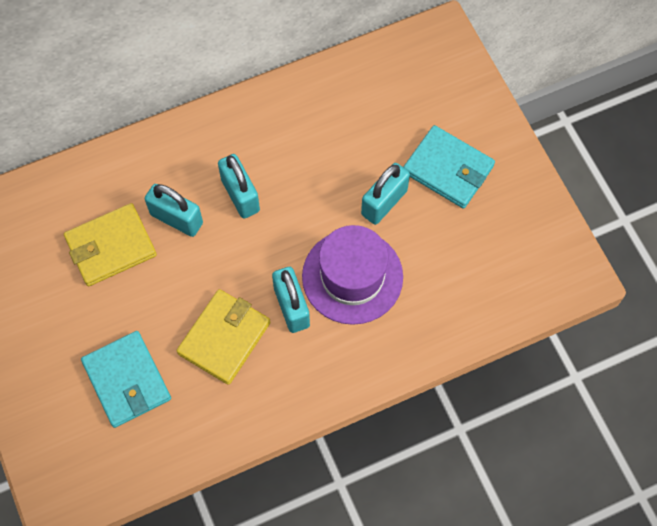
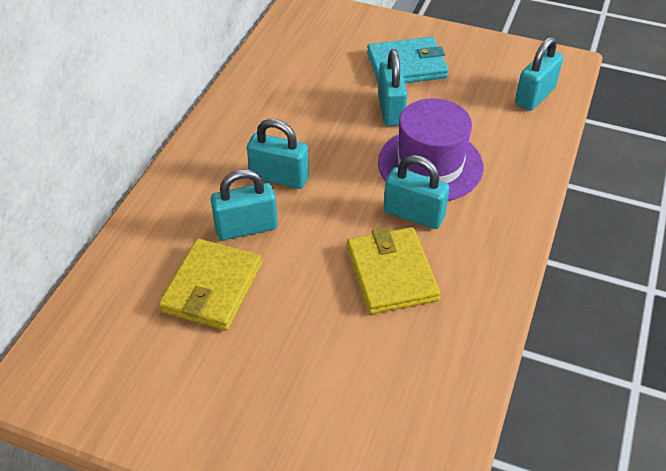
camera: 45 degrees left, 20 degrees down
(127, 380) = (352, 370): turquoise wallet -> none
(509, 286) = (535, 96): none -> turquoise padlock

